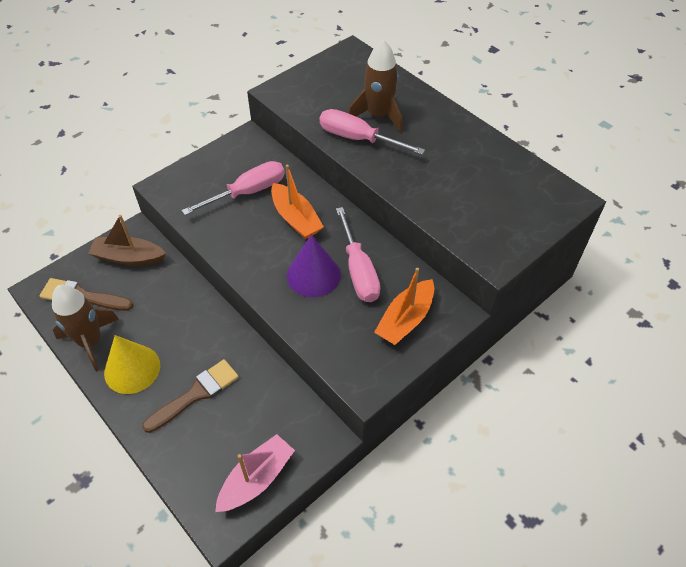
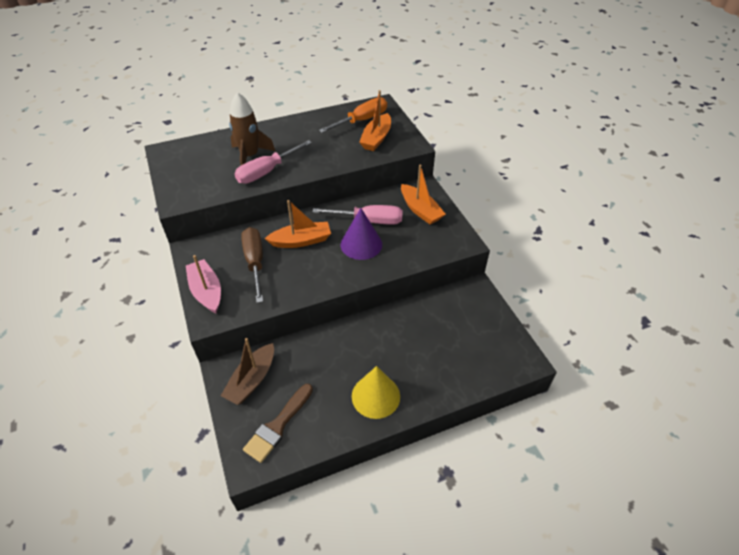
camera: 70 degrees left, 5 degrees down
(91, 342) = (333, 424): brown rocket -> none
(196, 394) = (416, 356): brown brush -> none
(247, 192) = (255, 262): pink screwdriver -> brown screwdriver
(256, 479) = (497, 333): pink boat -> pink boat (206, 291)
(484, 217) = (376, 138): none -> orange boat
(515, 190) = (361, 120): none -> orange screwdriver

